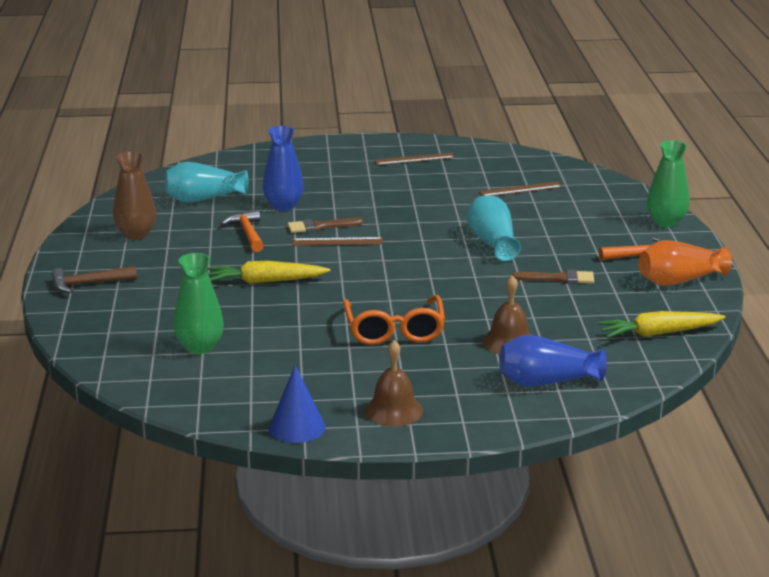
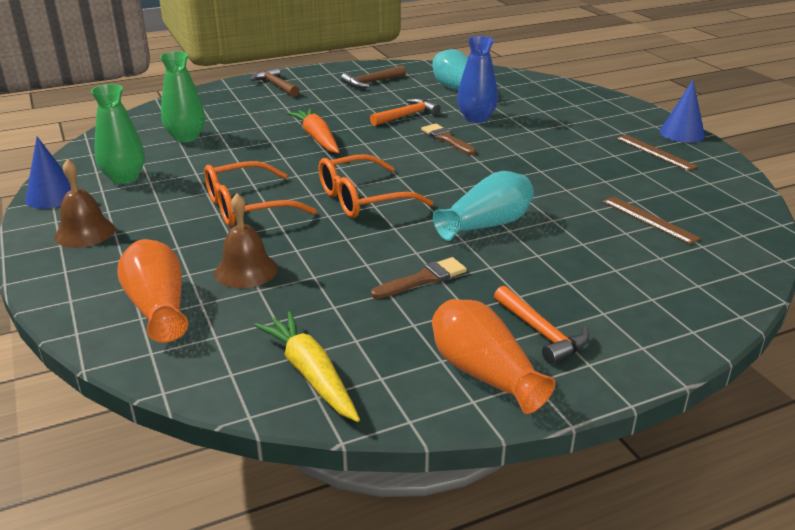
camera: 70 degrees right, 5 degrees up
(136, 234) = (371, 82): brown vase -> brown hammer
(265, 281) = (317, 138): yellow carrot -> orange carrot
(337, 241) = (421, 151): brown ruler -> none
(387, 141) = (682, 133): none -> blue cone
(415, 280) = (362, 199): none -> orange glasses
(547, 381) = (158, 307): blue vase -> orange vase
(559, 278) = (423, 279): brown brush -> brown brush turned 105 degrees counterclockwise
(666, 222) = (669, 338): green vase -> green vase (124, 178)

